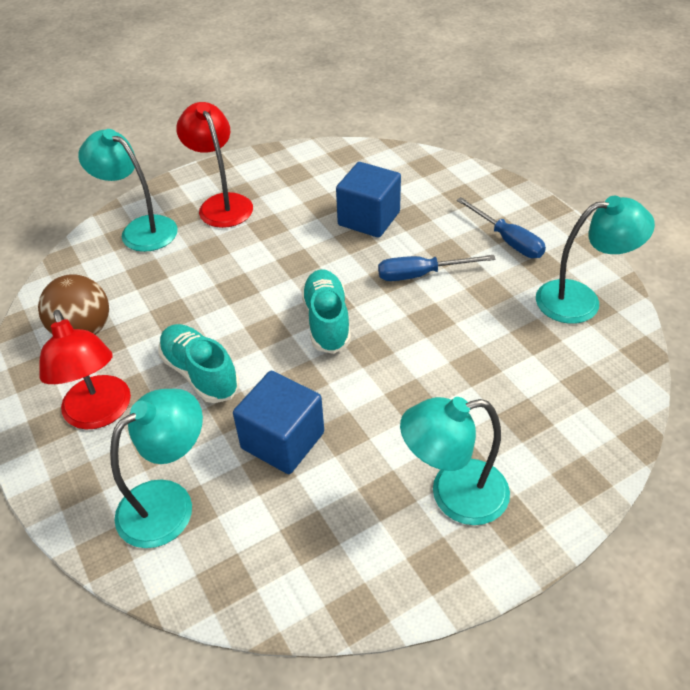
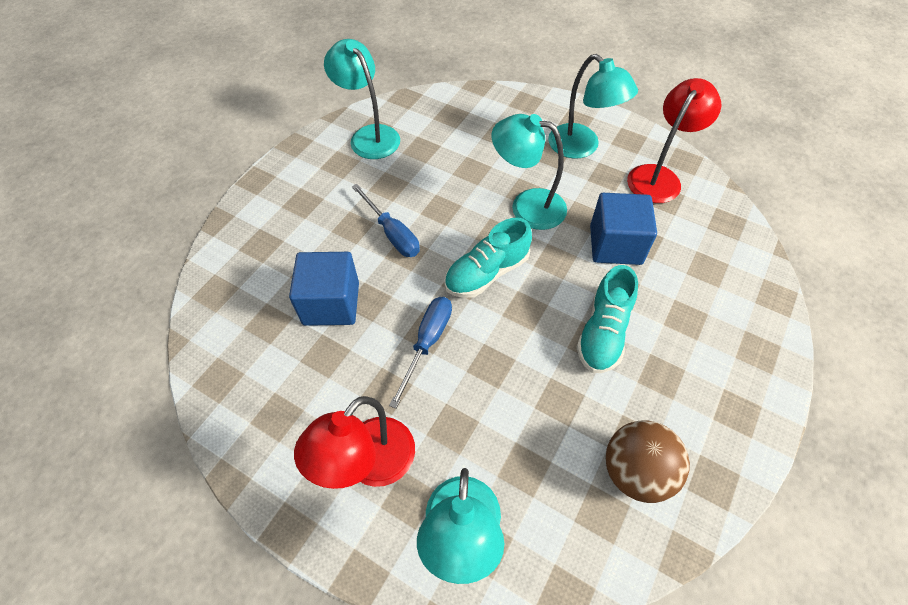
camera: 120 degrees left, 10 degrees up
(100, 414) = (697, 381): red lamp -> red lamp (658, 176)
(169, 503) = (714, 282): turquoise lamp -> turquoise lamp (527, 206)
(507, 240) = (317, 193): blue screwdriver -> blue screwdriver (427, 343)

